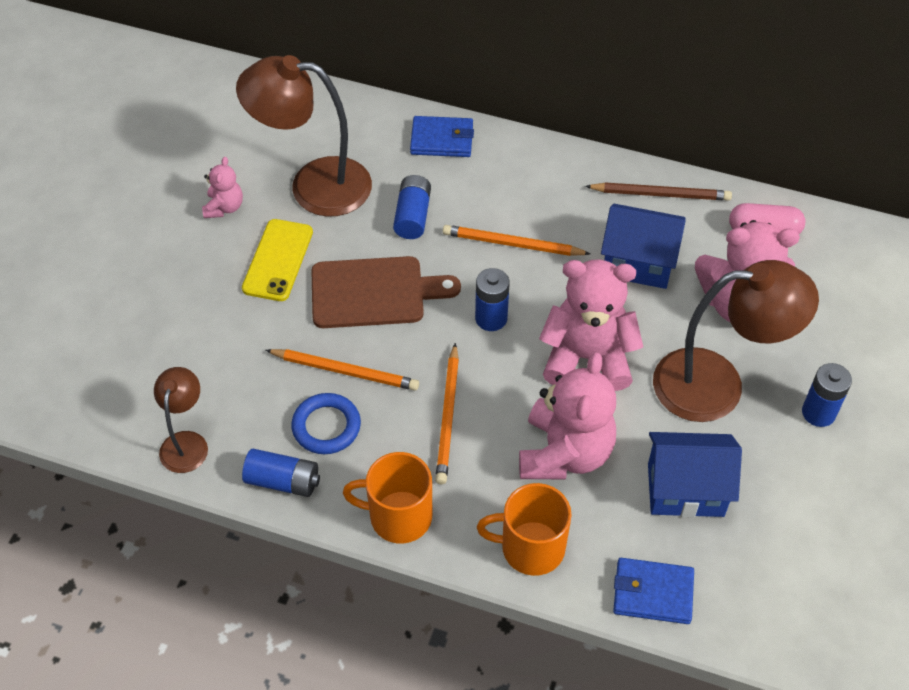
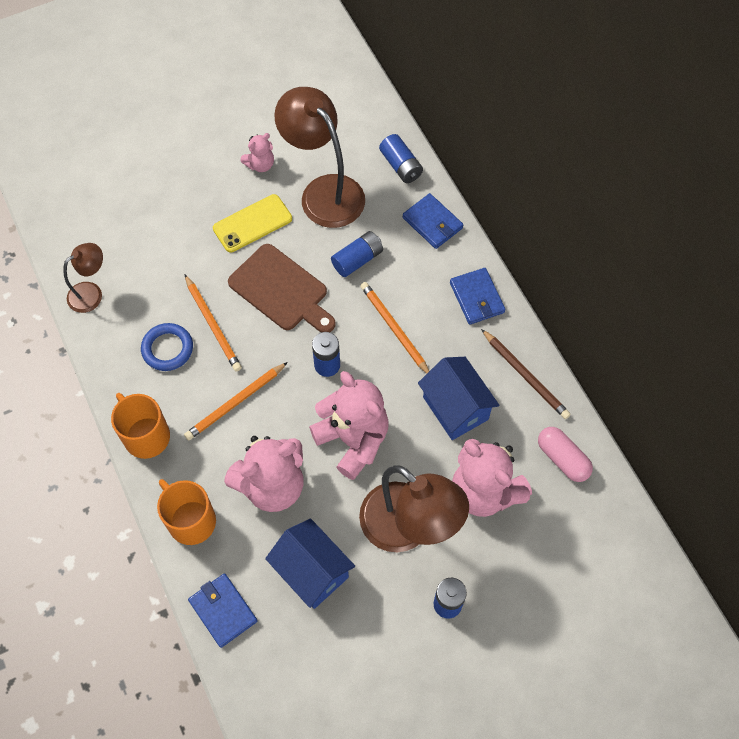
camera: 45 degrees right, 10 degrees up
(283, 481) = (113, 360): blue battery -> blue battery (400, 166)
(550, 167) = (477, 298): none -> blue wallet

